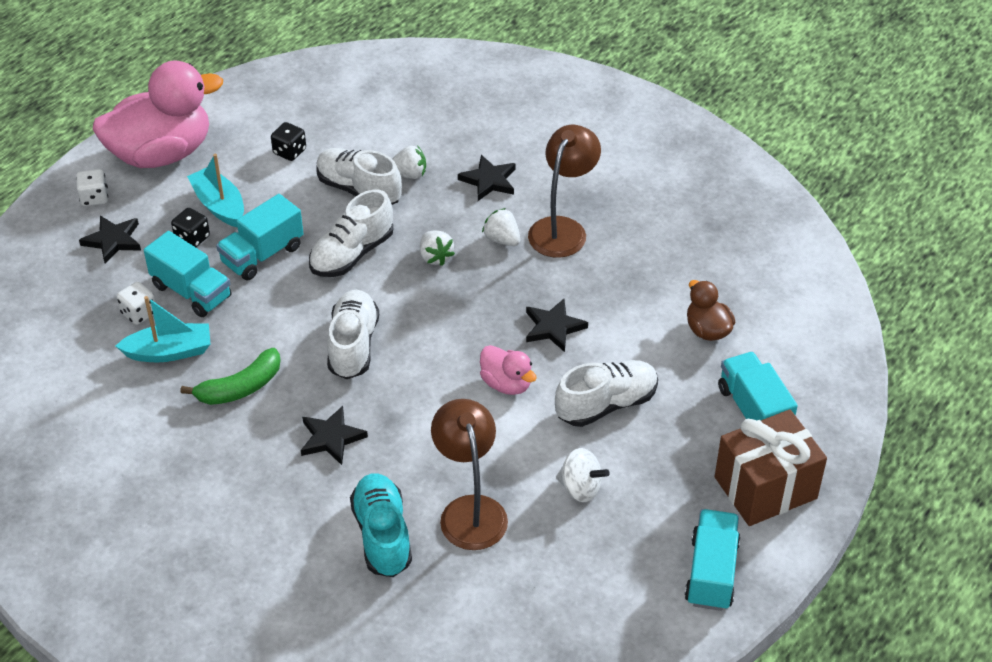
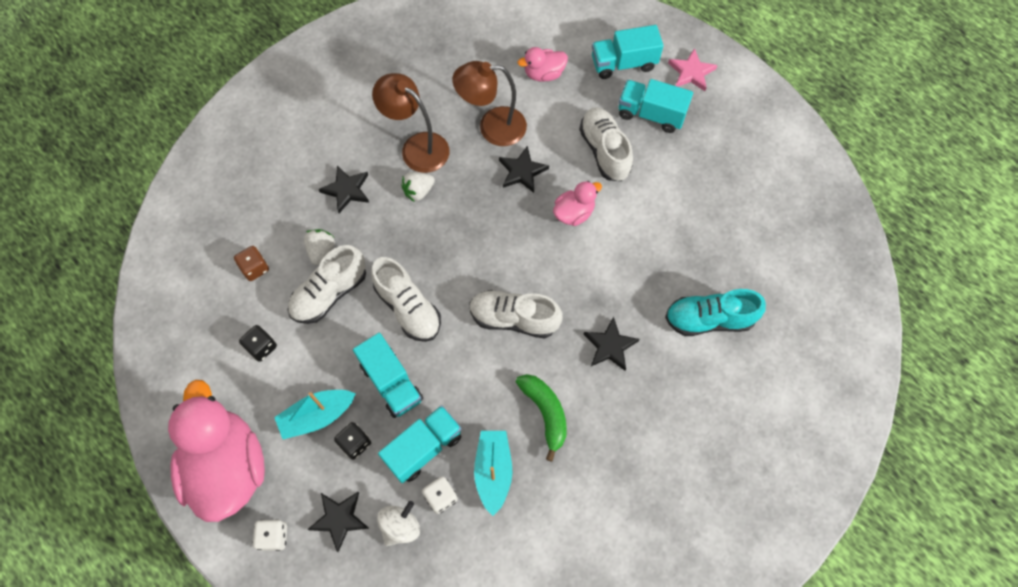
camera: 80 degrees left, 20 degrees up
(378, 130) = (255, 268): none -> brown dice
(435, 257) = (427, 243): white strawberry -> none
(470, 510) = (692, 256): brown lamp -> brown lamp (492, 127)
(580, 488) = (679, 182): white spinning top -> white spinning top (400, 526)
(707, 330) = (543, 74): brown duck -> pink duck
(711, 573) = (758, 118): turquoise truck -> turquoise truck (651, 114)
(765, 488) = (691, 72): brown gift -> pink star

